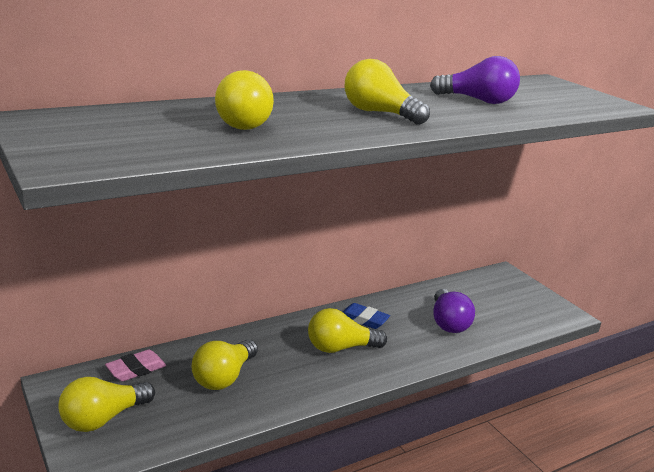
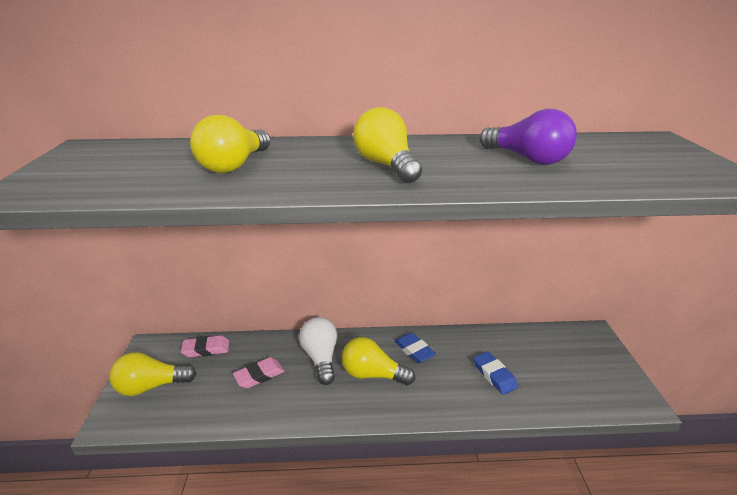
camera: 30 degrees right, 5 degrees up
(224, 377) = (259, 375): yellow light bulb -> pink eraser
(276, 346) = (320, 358): none -> white light bulb
(448, 323) = (494, 375): purple light bulb -> blue eraser

